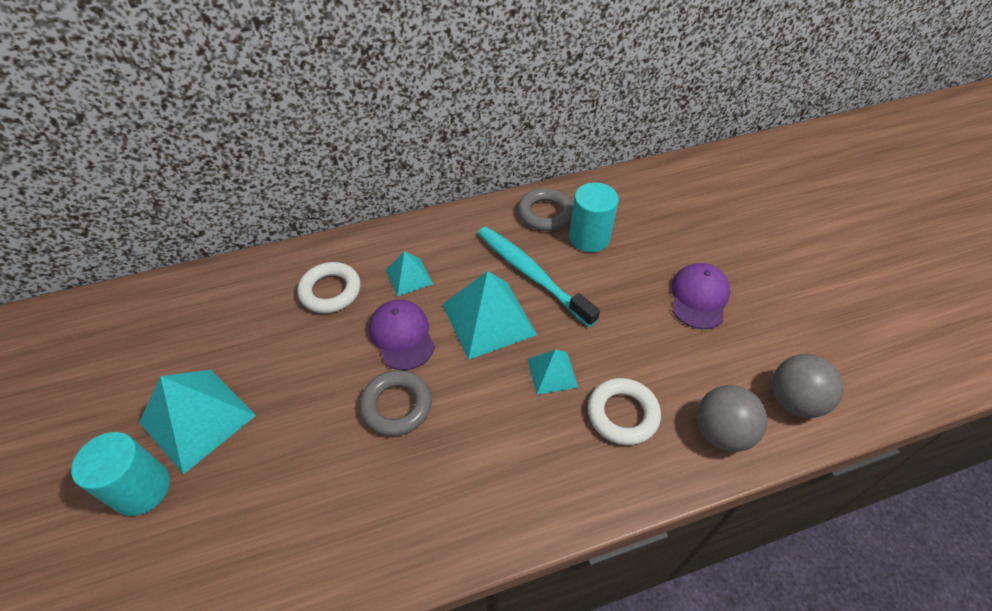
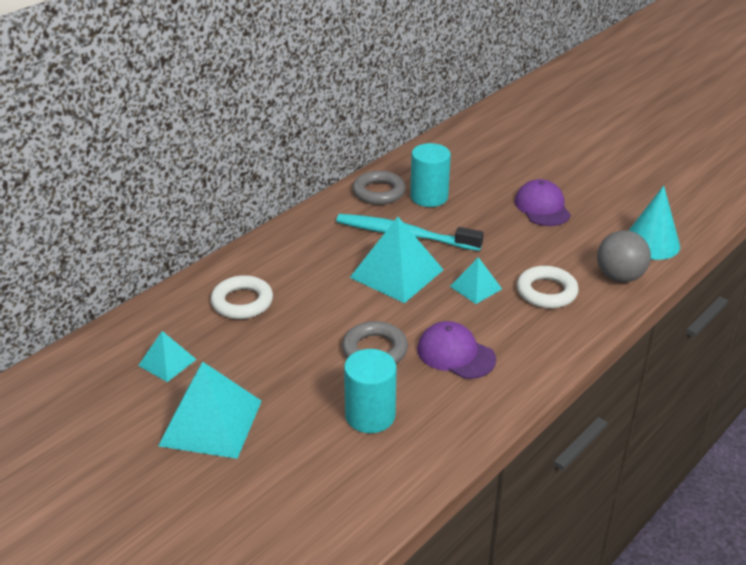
camera: 30 degrees left, 15 degrees down
(142, 489) = (210, 481): turquoise cylinder -> turquoise cylinder (370, 416)
(402, 336) = (335, 308): purple cap -> purple cap (455, 354)
(409, 276) = (303, 269): turquoise pyramid -> turquoise pyramid (167, 362)
(794, 401) = (651, 243): grey ball -> turquoise cone

